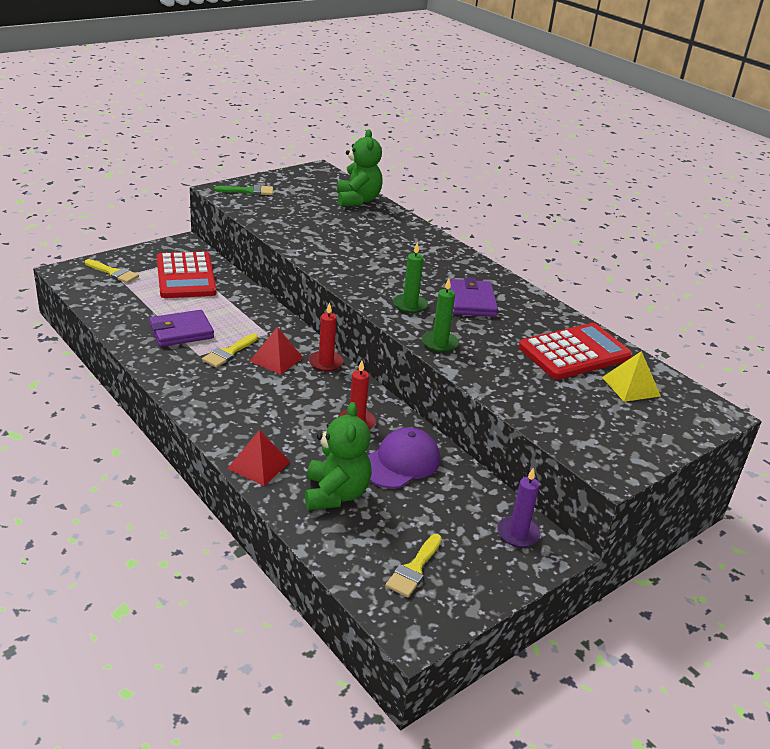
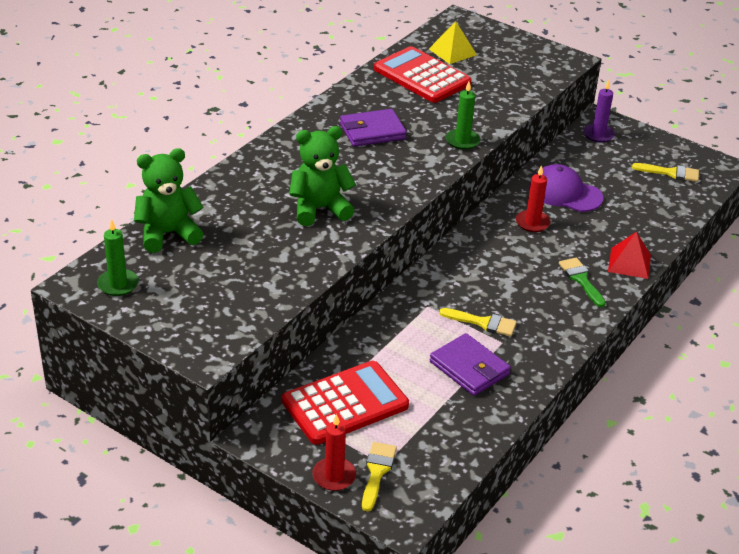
camera: 105 degrees left, 5 degrees up
(249, 191) = (193, 329): green brush -> green brush (581, 280)
(276, 359) = (471, 289): red pyramid -> none
(325, 363) = (453, 256): red candle -> red candle (334, 476)
(336, 494) = (628, 218): green teddy bear -> green teddy bear (319, 209)
(409, 305) = (407, 164): green candle -> green candle (118, 284)

